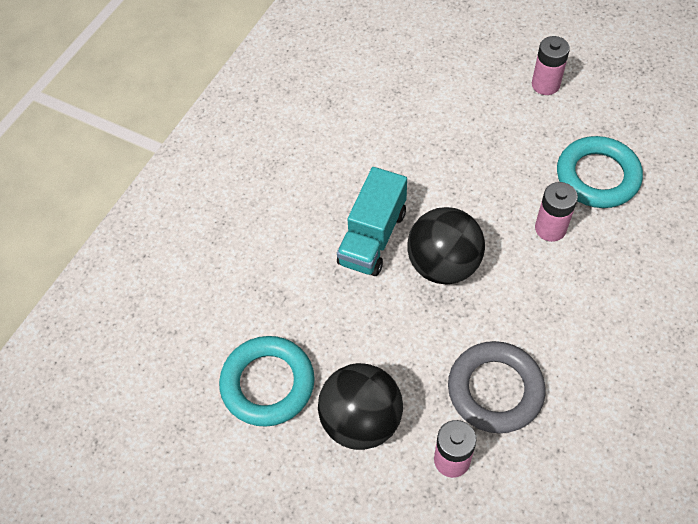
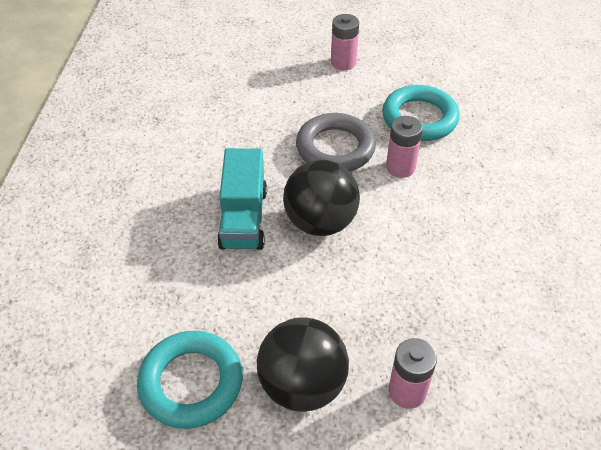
camera: 25 degrees left, 10 degrees down
(495, 390) = (417, 314): grey ring -> grey ring (335, 148)

